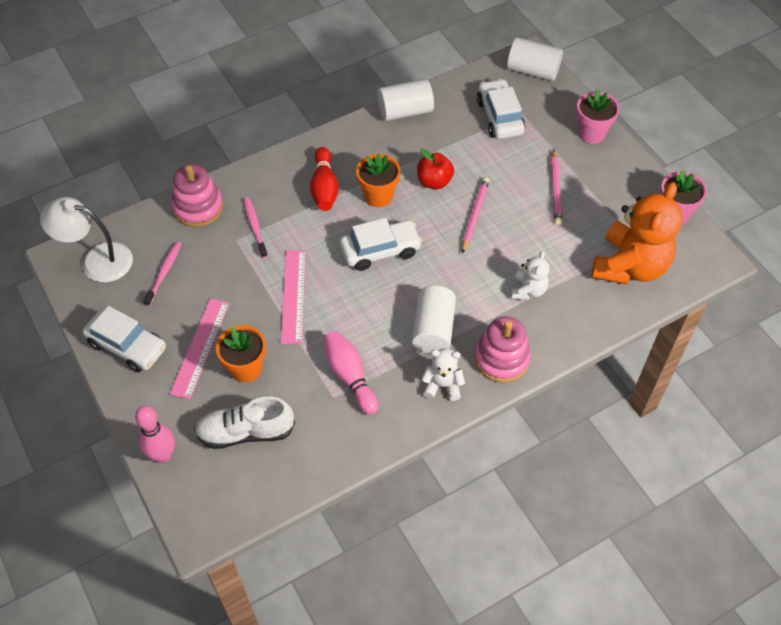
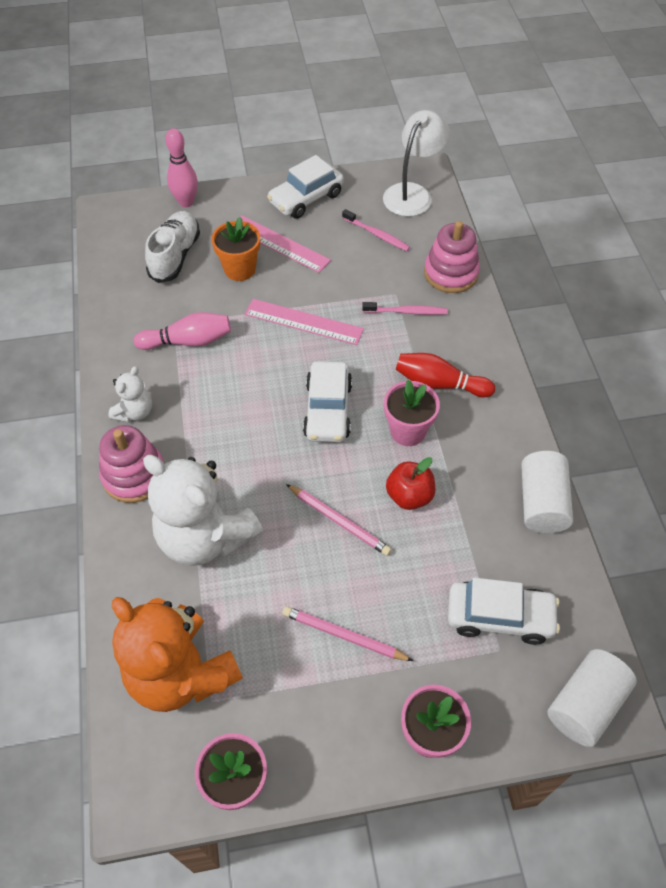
camera: 110 degrees right, 0 degrees up
(378, 196) = (408, 431): orange flower pot -> pink flower pot
(433, 329) = (203, 426): white cylinder -> none
(528, 290) = (205, 537): white teddy bear -> white teddy bear, size x2.08

